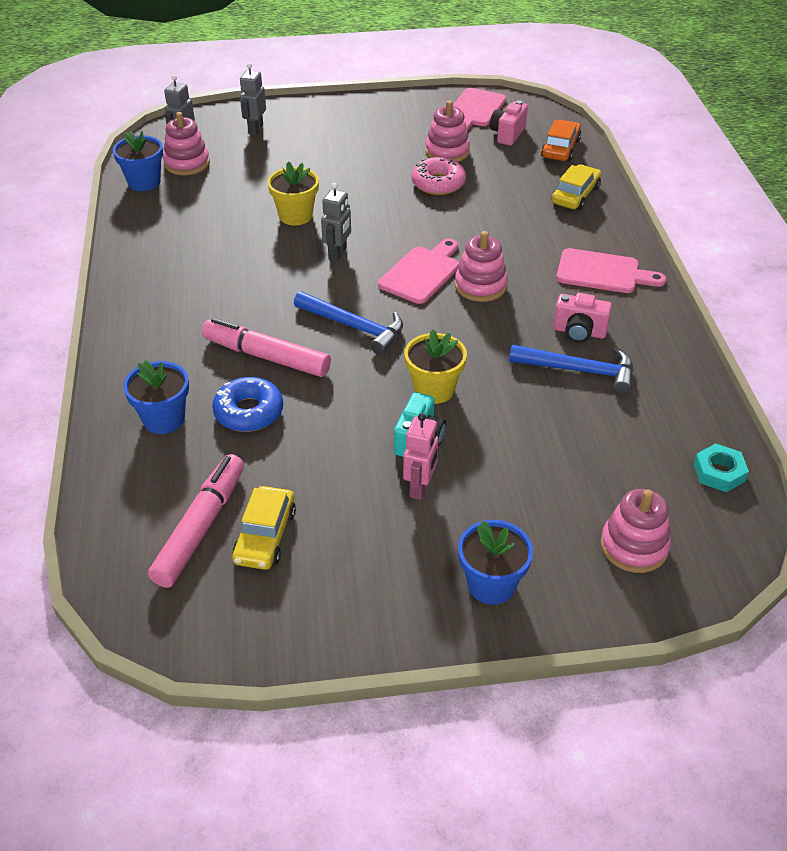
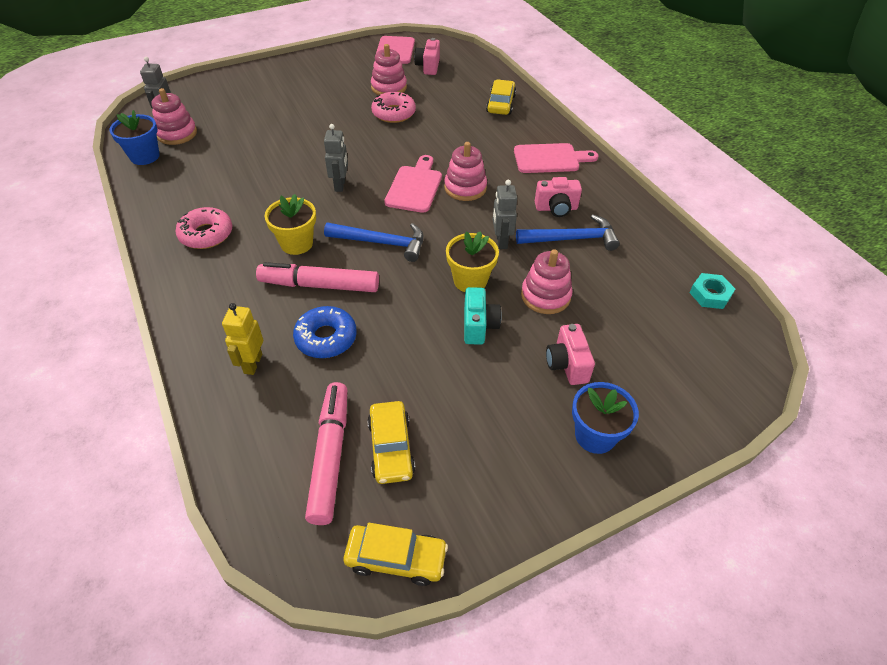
camera: 20 degrees left, 5 degrees up
(164, 419) = (252, 363): blue flower pot -> yellow robot
(173, 278) = (206, 234): none -> pink donut
(221, 639) = (396, 558): none -> yellow car
(255, 129) = (224, 96): grey robot -> grey robot (501, 241)
(295, 216) = (290, 160): yellow flower pot -> yellow flower pot (296, 243)
(420, 488) = (499, 367): pink robot -> none
(498, 504) = (567, 365): none -> pink camera
(560, 148) = (472, 71): orange car -> none
(634, 546) = (683, 371): pink stacking toy -> pink stacking toy (545, 296)

